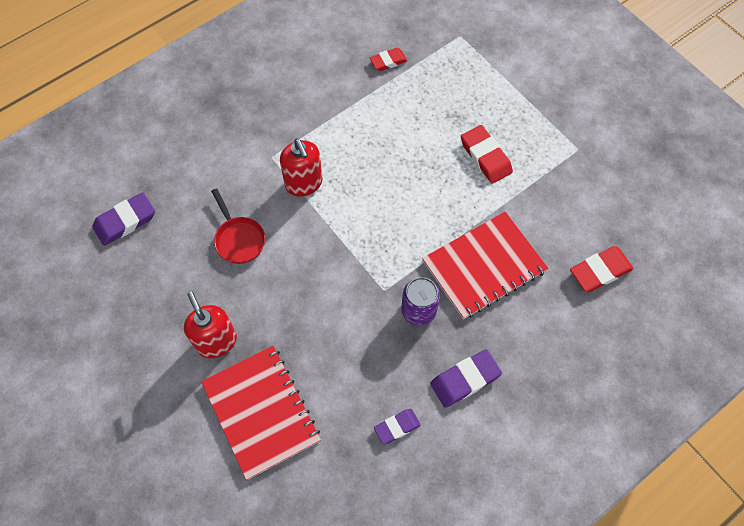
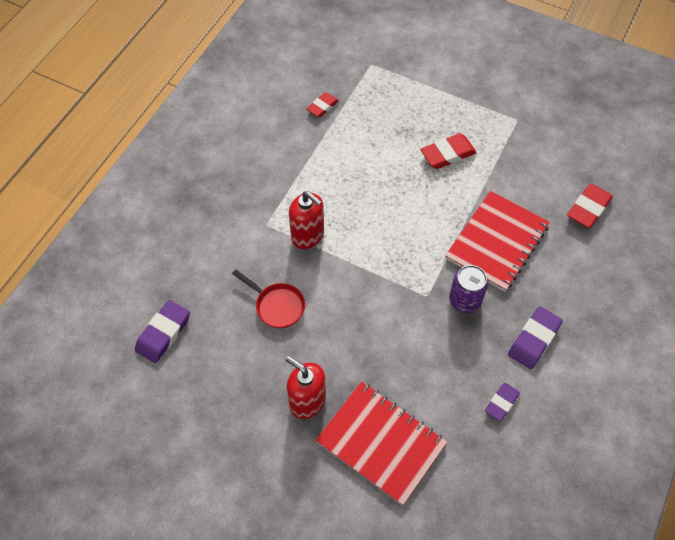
camera: 25 degrees left, 5 degrees down
(485, 157) = (448, 154): red eraser -> red eraser turned 60 degrees counterclockwise

